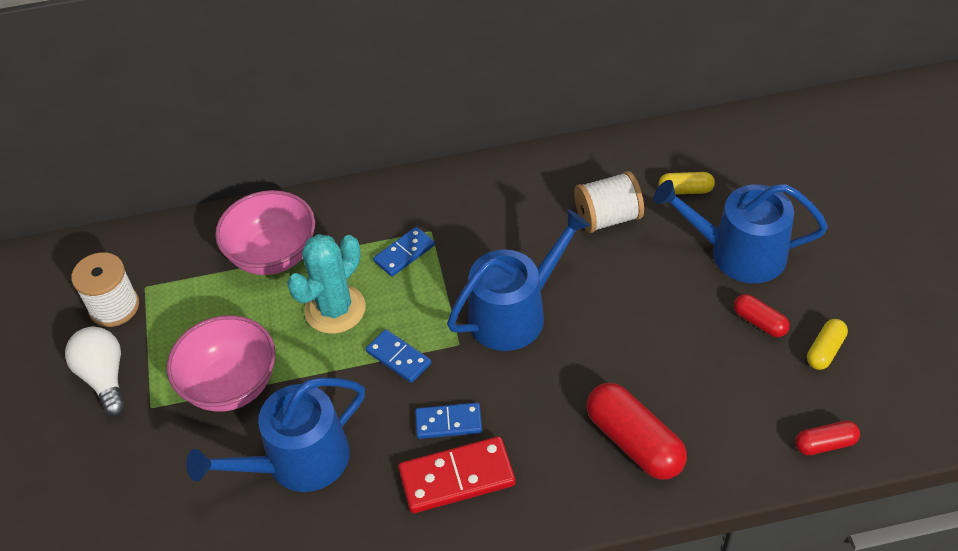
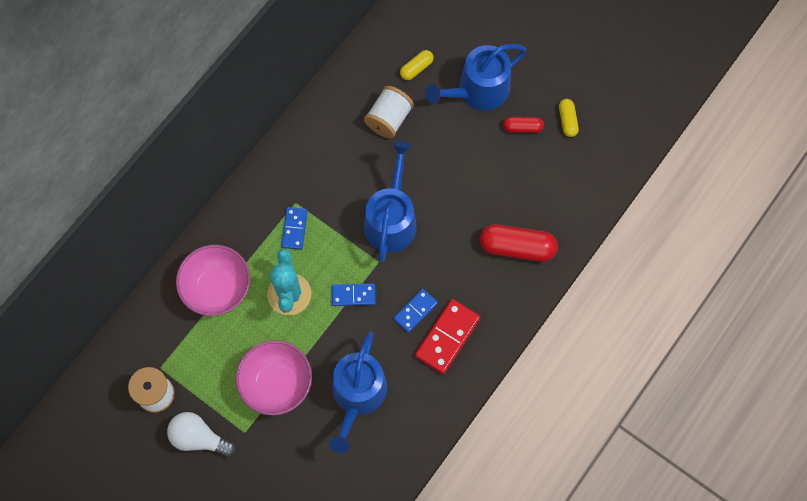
camera: 45 degrees left, 20 degrees up
(825, 444) = (607, 176): red capsule -> none

